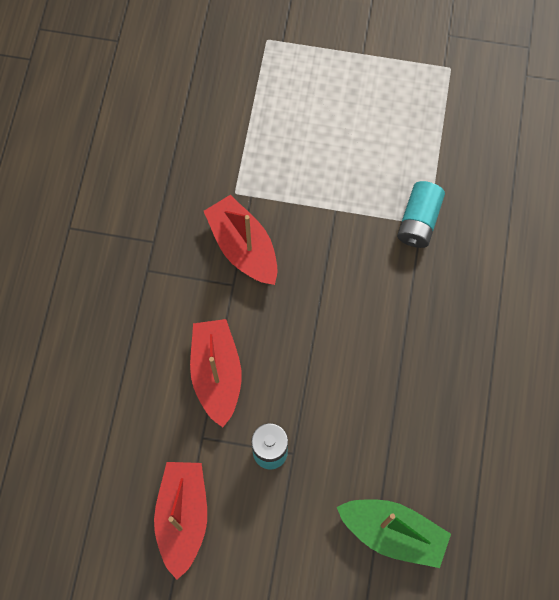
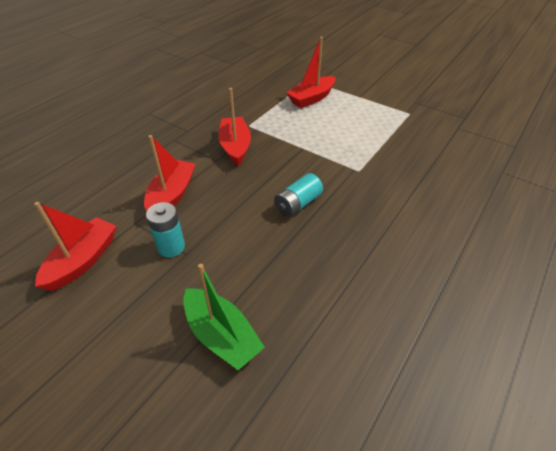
camera: 25 degrees right, 25 degrees down
(294, 88) = (312, 98): none -> red boat
(418, 221) = (353, 167): turquoise battery -> turquoise battery (298, 204)

